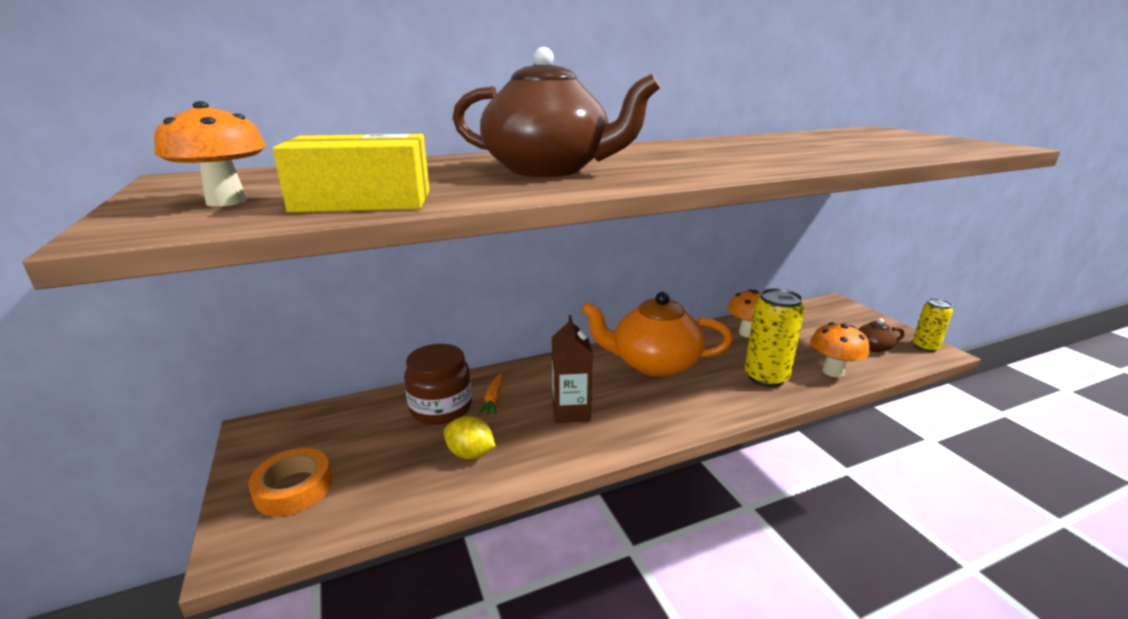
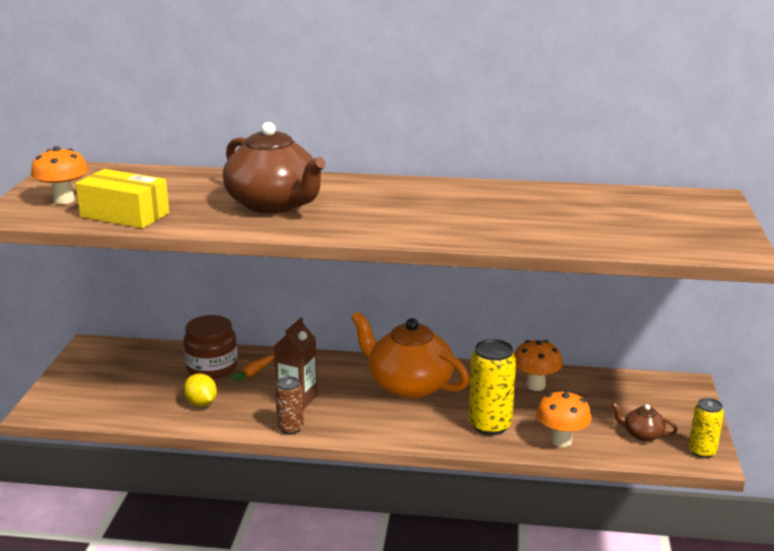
camera: 30 degrees right, 0 degrees up
(294, 488) = (86, 388): orange tape -> none
(601, 446) = (290, 428): none -> brown can

